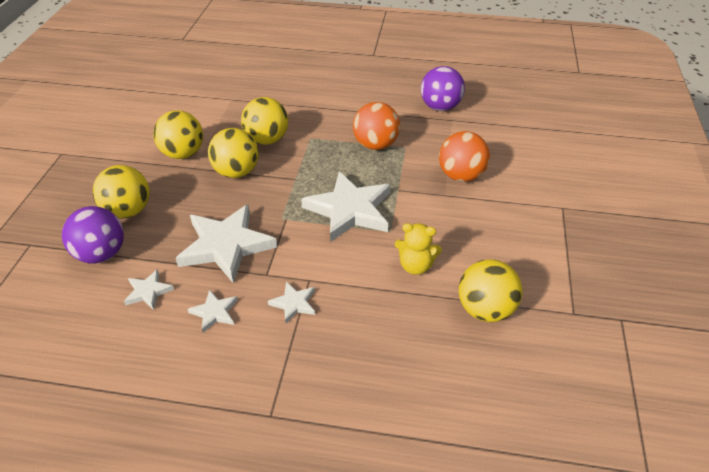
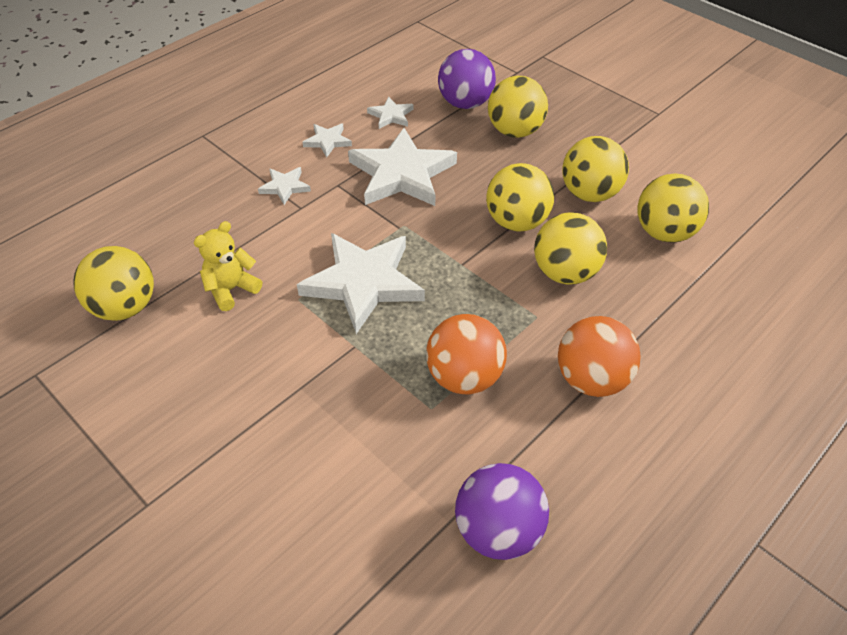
camera: 125 degrees right, 5 degrees up
(200, 118) = (664, 232): none -> yellow ball
(461, 176) = (316, 431): orange ball -> orange ball (591, 379)

